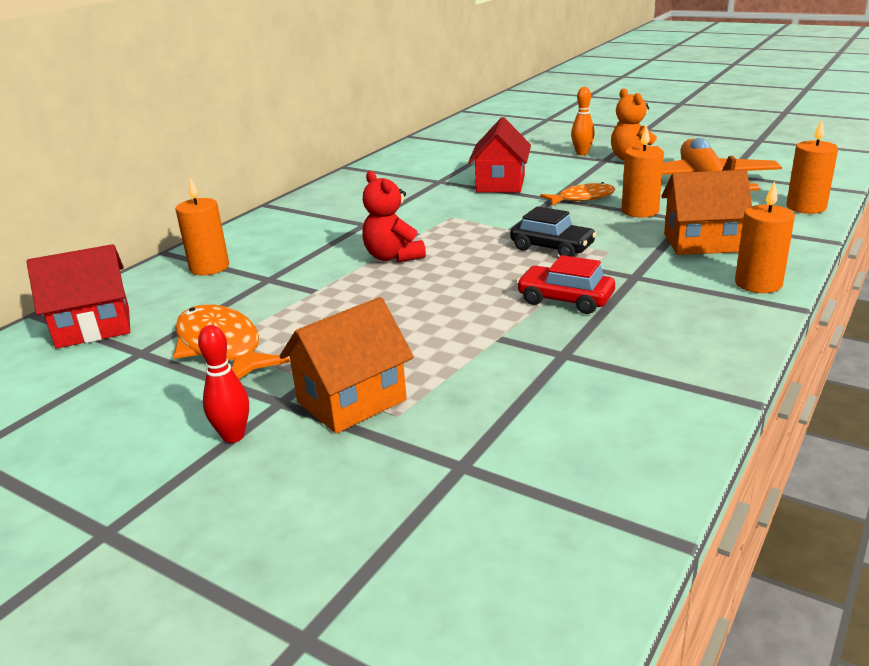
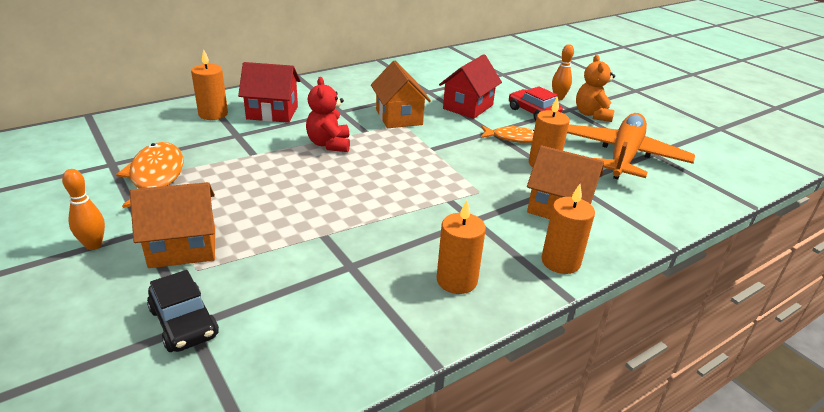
camera: 20 degrees right, 5 degrees up
(93, 327) = (107, 136): red house -> red house (272, 112)
(233, 436) = (94, 245): red bowling pin -> orange bowling pin
(438, 212) = (399, 117): none -> orange house
(552, 247) = (443, 174): black car -> black car (184, 322)
(565, 299) = (402, 221): red car -> red car (533, 112)
(806, 207) = (684, 205): orange candle -> orange candle (457, 280)

